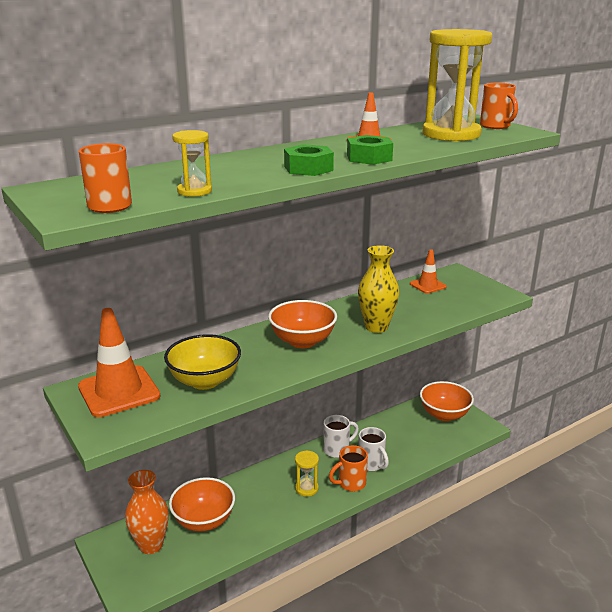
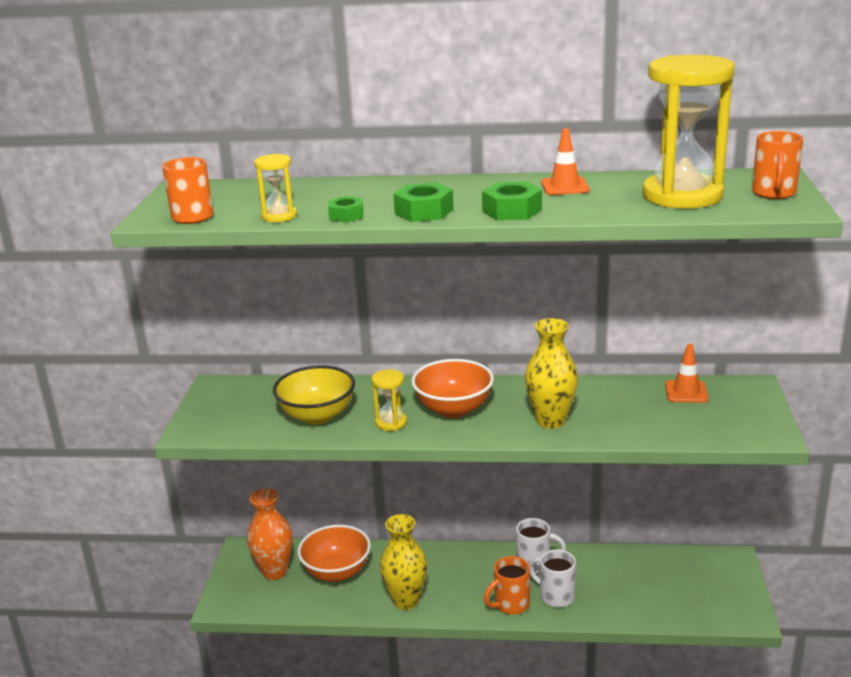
camera: 40 degrees right, 0 degrees up
(119, 391) = (242, 399): orange traffic cone -> none
(253, 181) = (346, 215): none -> green nut
(278, 515) = (406, 600): none -> yellow vase
(306, 488) = (460, 588): yellow hourglass -> yellow hourglass (391, 422)
(350, 483) = (510, 605): orange mug -> orange mug turned 45 degrees counterclockwise
(371, 464) = (555, 596): white mug -> white mug turned 120 degrees clockwise
(444, 415) = (710, 580): orange bowl -> none

